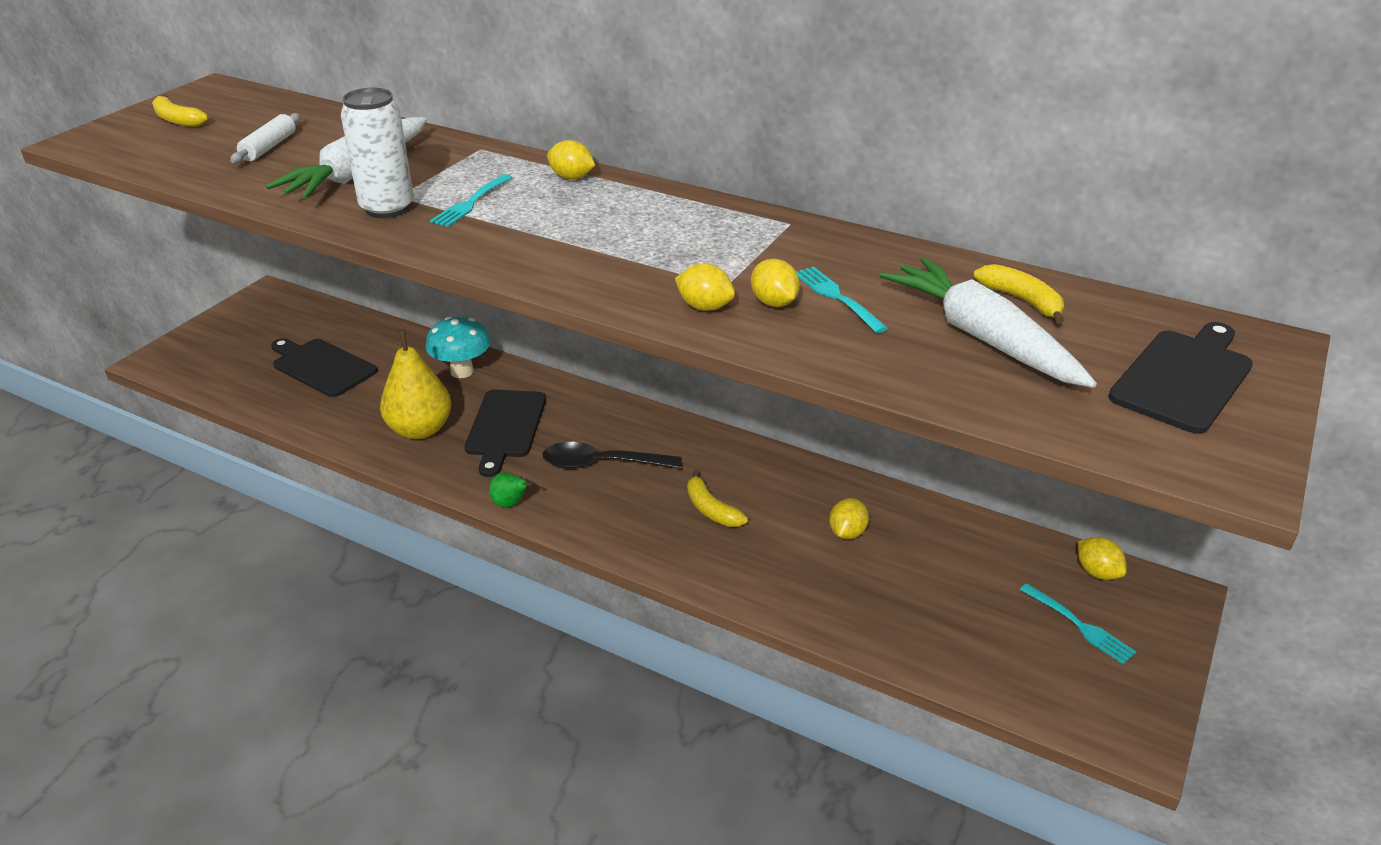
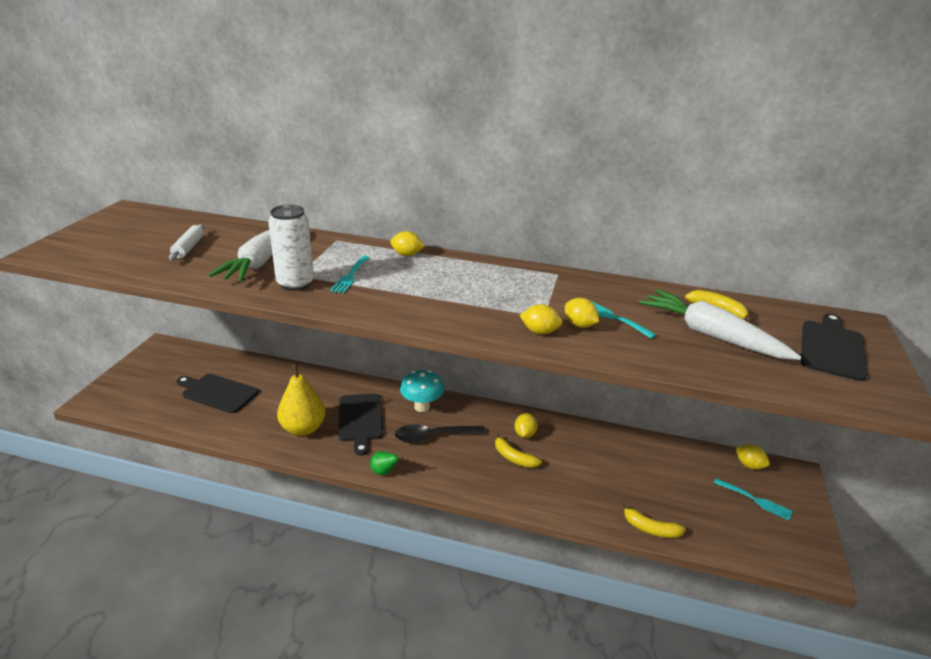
camera: 15 degrees left, 5 degrees down
(177, 120) = (111, 233): yellow banana -> yellow banana (650, 529)
(462, 371) = (317, 385): turquoise mushroom -> turquoise mushroom (422, 407)
(847, 533) = (601, 461): yellow lemon -> yellow lemon (524, 434)

